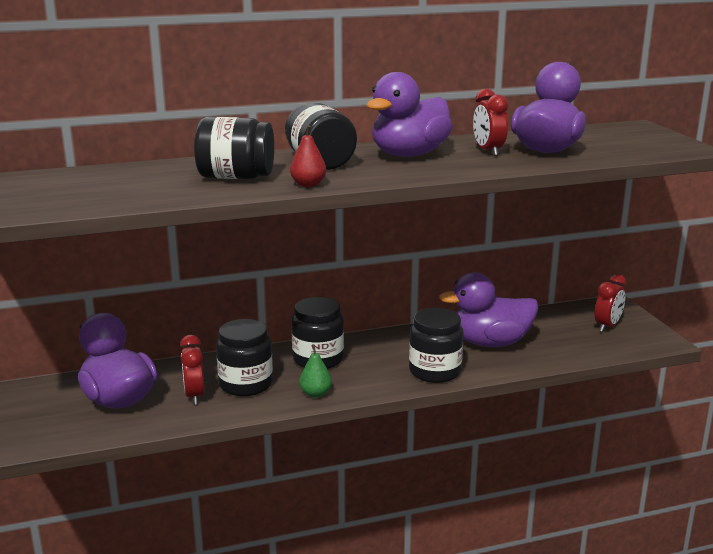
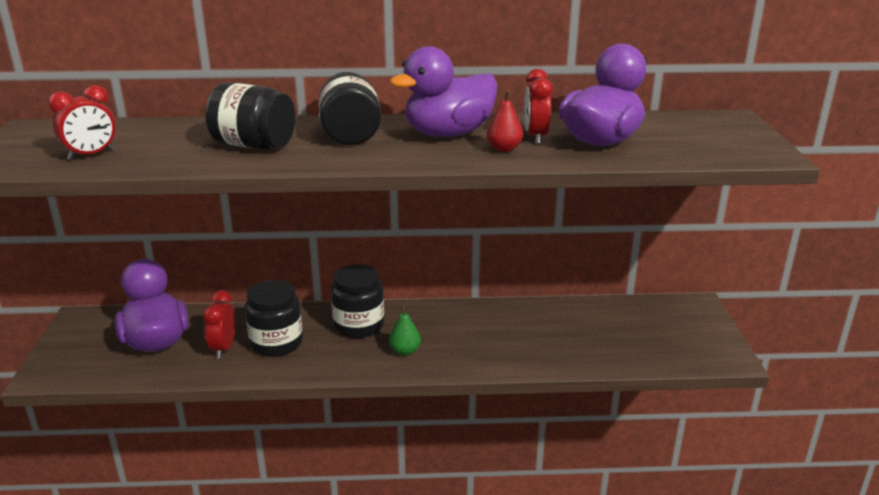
camera: 15 degrees right, 5 degrees up
(308, 185) = (313, 162): red pear -> red pear (504, 149)
(315, 393) = (334, 364): green pear -> green pear (405, 351)
(435, 371) = (464, 357): black jar -> none
(490, 343) = (539, 332): purple duck -> none
(607, 326) = (676, 330): red clock -> red clock (91, 155)

